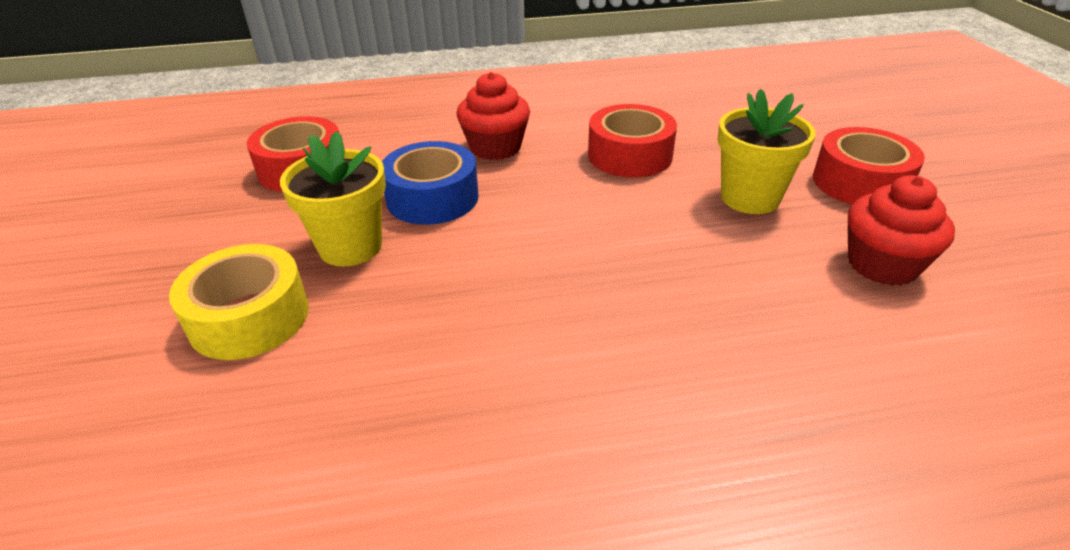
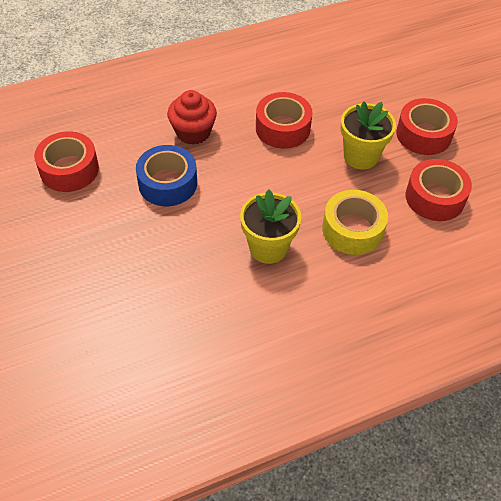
camera: 15 degrees left, 15 degrees up
(249, 317) = (98, 288): yellow tape -> yellow tape (352, 229)
(350, 247) = (133, 230): yellow flower pot -> yellow flower pot (268, 248)
(882, 264) = (435, 197): red cupcake -> red tape

